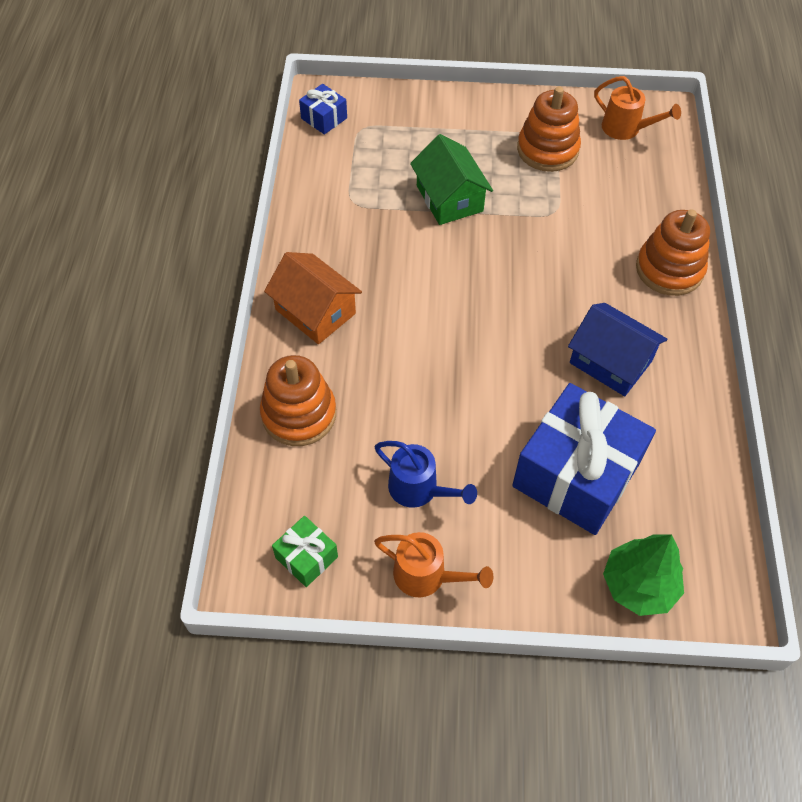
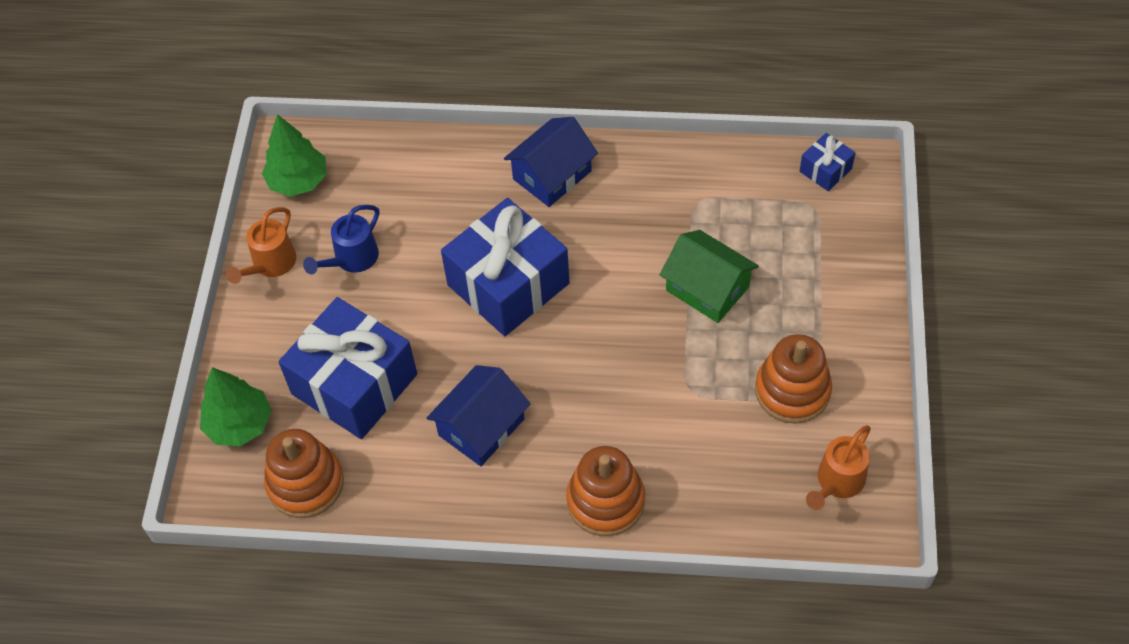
camera: 95 degrees right, 0 degrees up
(299, 414) = (436, 168): orange stacking toy -> orange stacking toy (305, 483)
(306, 557) = (298, 181): green gift -> green tree
(315, 311) = (552, 175): orange house -> blue house
(449, 198) = (707, 288): green house -> green house turned 60 degrees clockwise
(449, 345) = (508, 284): none -> blue gift

